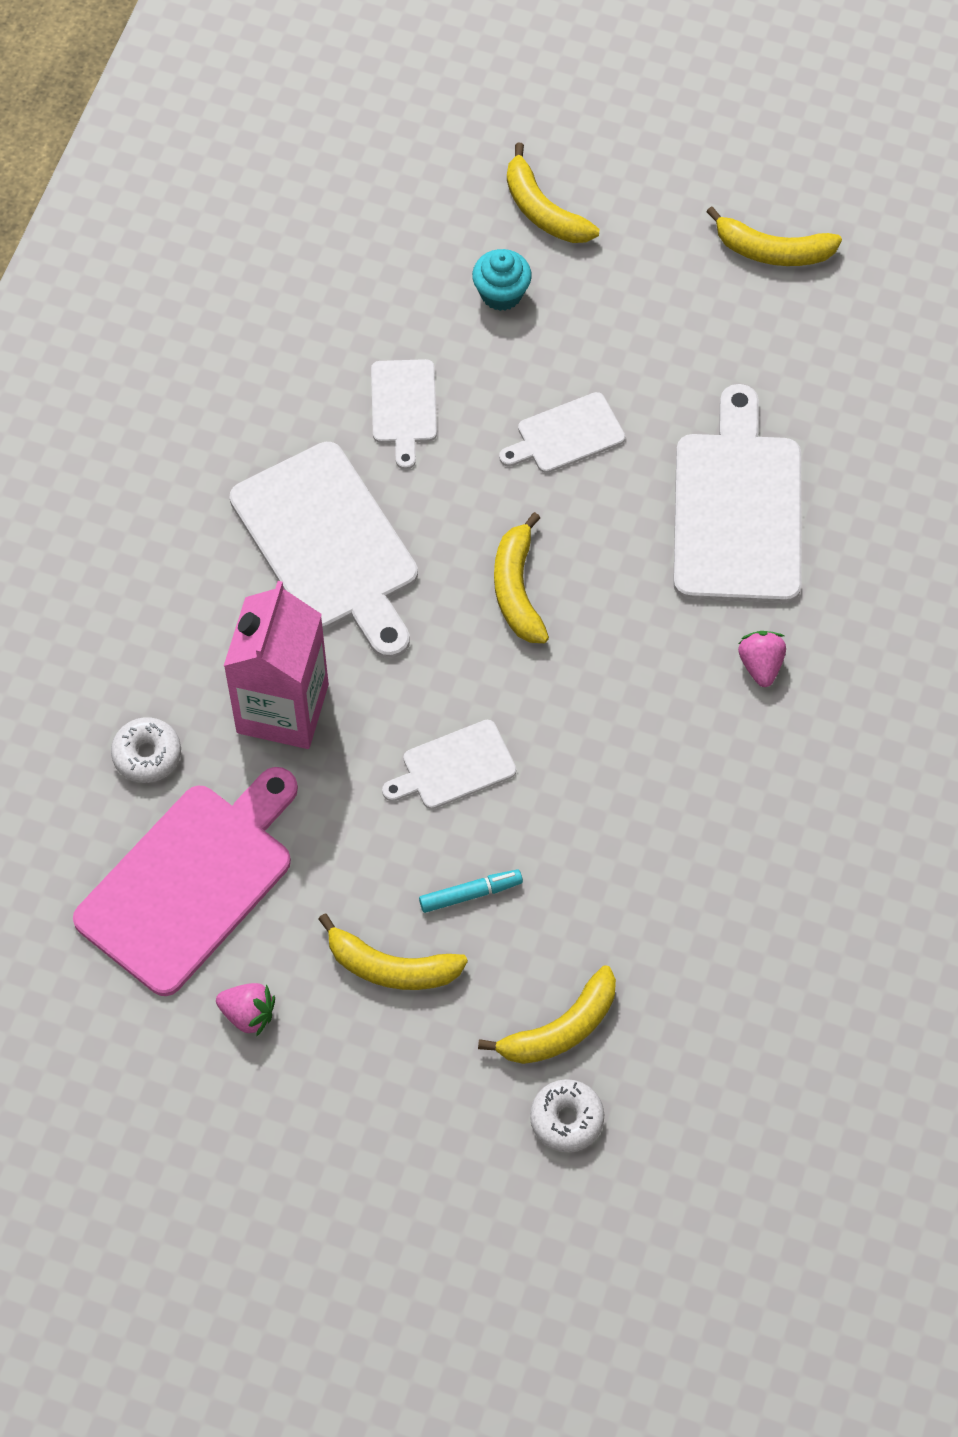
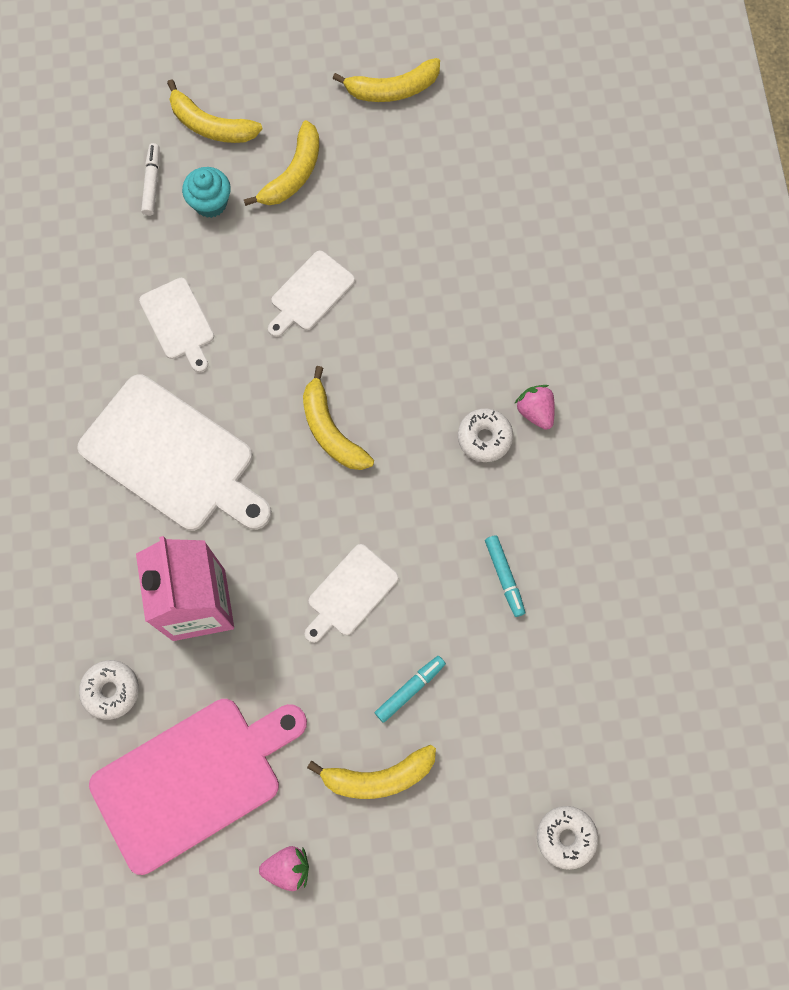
camera: 25 degrees left, 10 degrees up
(191, 882) = (193, 780): pink cutting board -> pink cutting board turned 45 degrees clockwise
(446, 246) = (152, 183): none -> white marker
(560, 1029) = (527, 766): yellow banana -> yellow banana (293, 174)
(635, 824) = (504, 577): none -> turquoise marker
(687, 669) = (484, 438): none -> white donut
(738, 510) = (462, 298): white cutting board -> none

